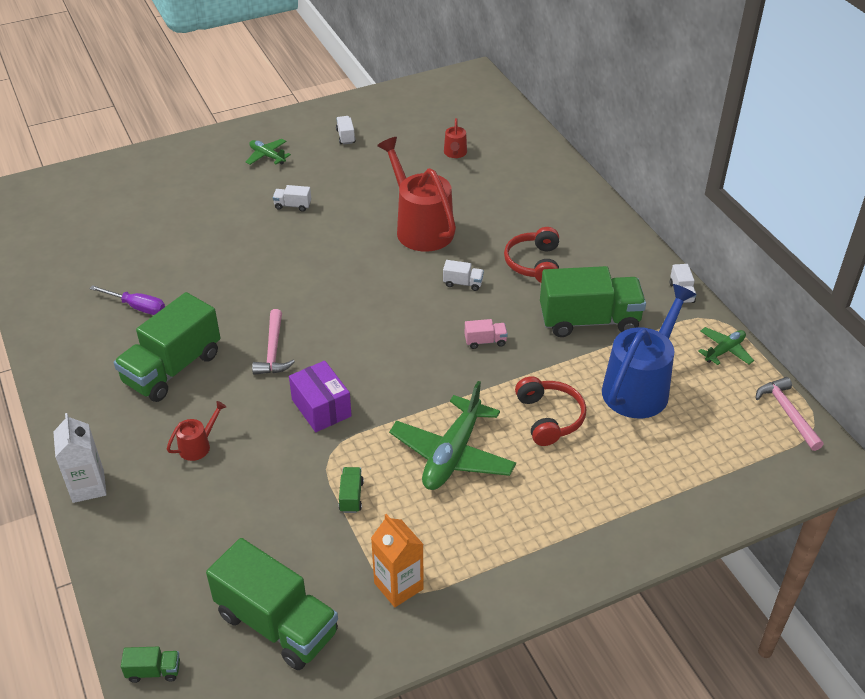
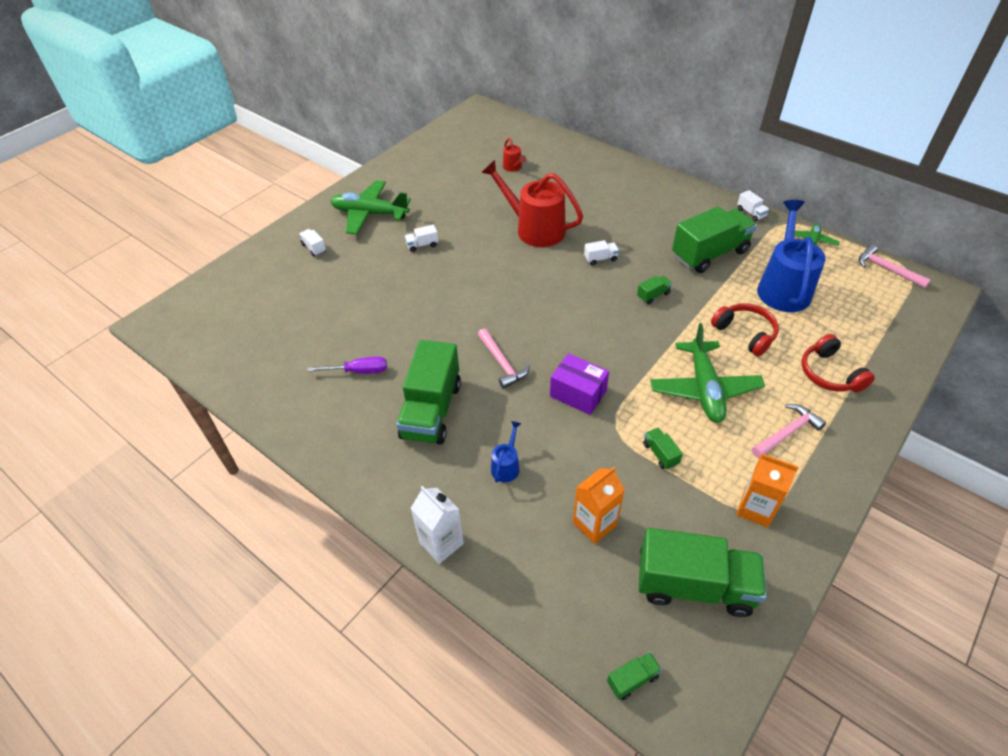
camera: 25 degrees left, 5 degrees up
(198, 446) = (506, 466): red watering can -> blue watering can
(233, 530) = (594, 524): none -> orange carton
(267, 156) = (370, 214): green plane -> green plane, size x1.93
(345, 136) = (420, 180): white truck -> white truck (314, 248)
(485, 341) = (653, 295): pink truck -> green truck
(500, 531) = (787, 432): none -> pink hammer
(534, 263) = (637, 227): red headphones -> red headphones (829, 374)

